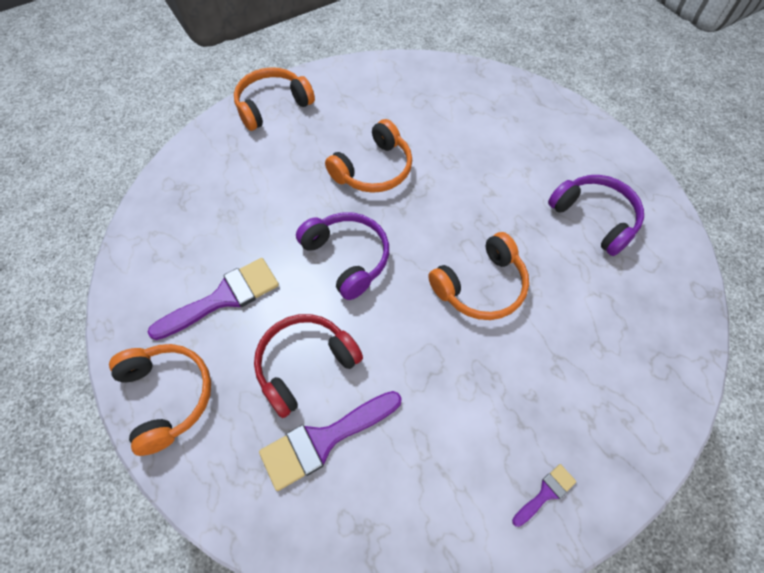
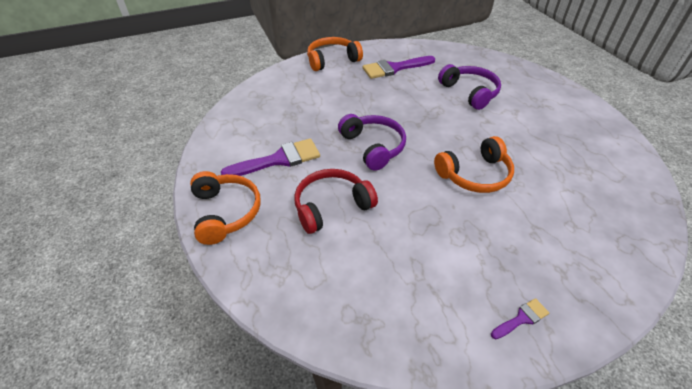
camera: 10 degrees right, 15 degrees down
(324, 440) = (339, 255): purple brush -> purple brush (394, 68)
(373, 169) = (399, 100): orange headphones -> none
(595, 218) = (569, 144): purple headphones -> purple headphones (470, 92)

